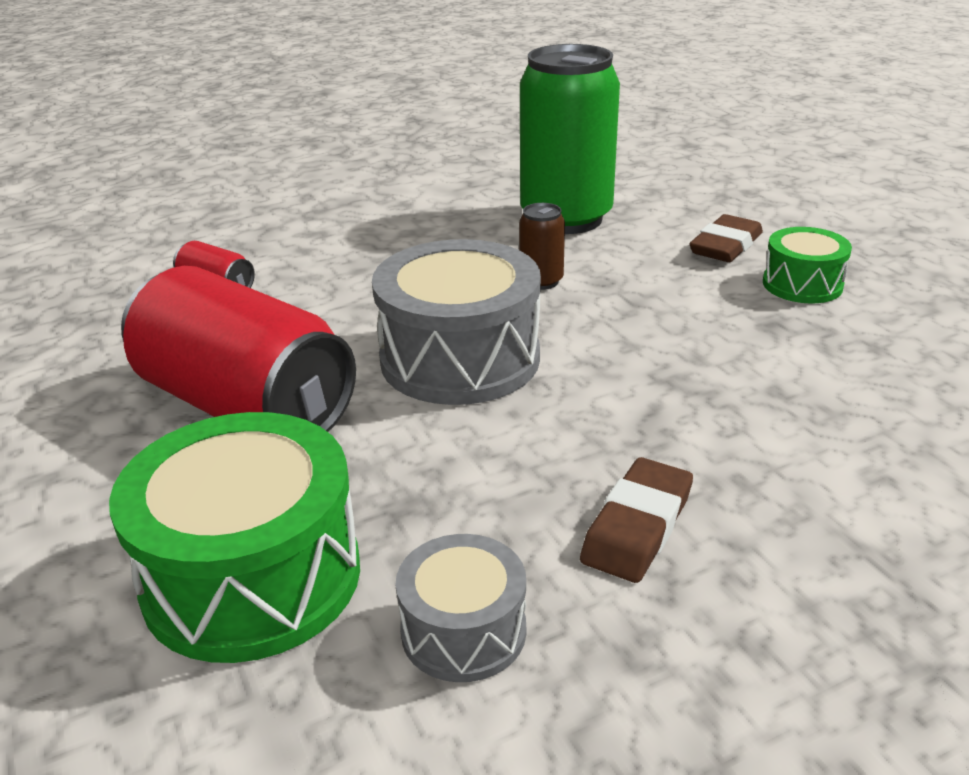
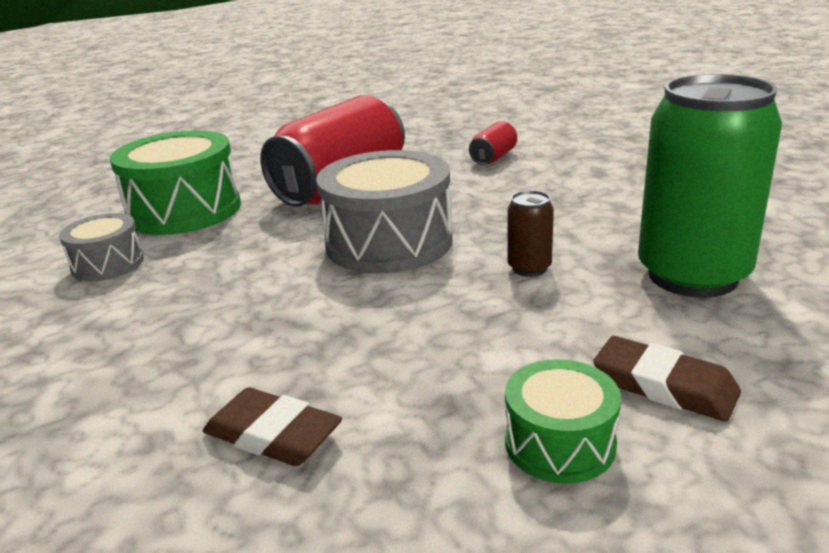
camera: 90 degrees right, 5 degrees down
(637, 527) = (157, 316): brown eraser -> brown eraser (273, 435)

